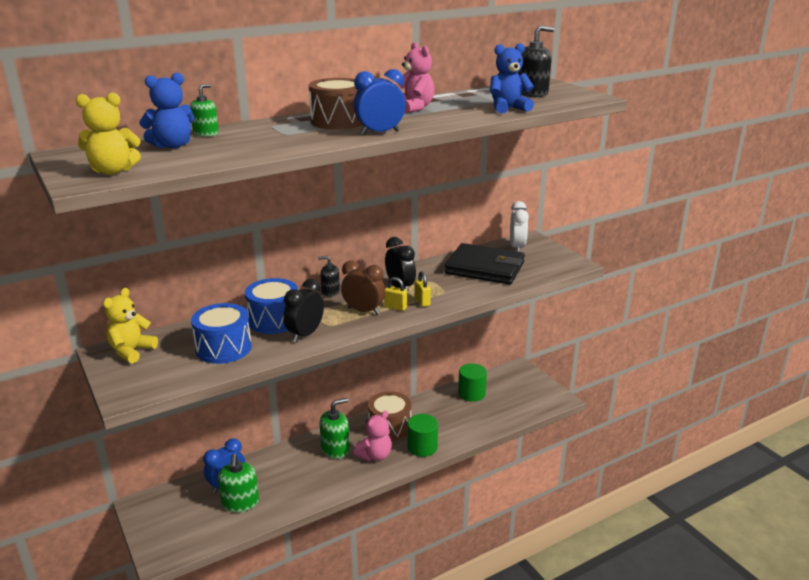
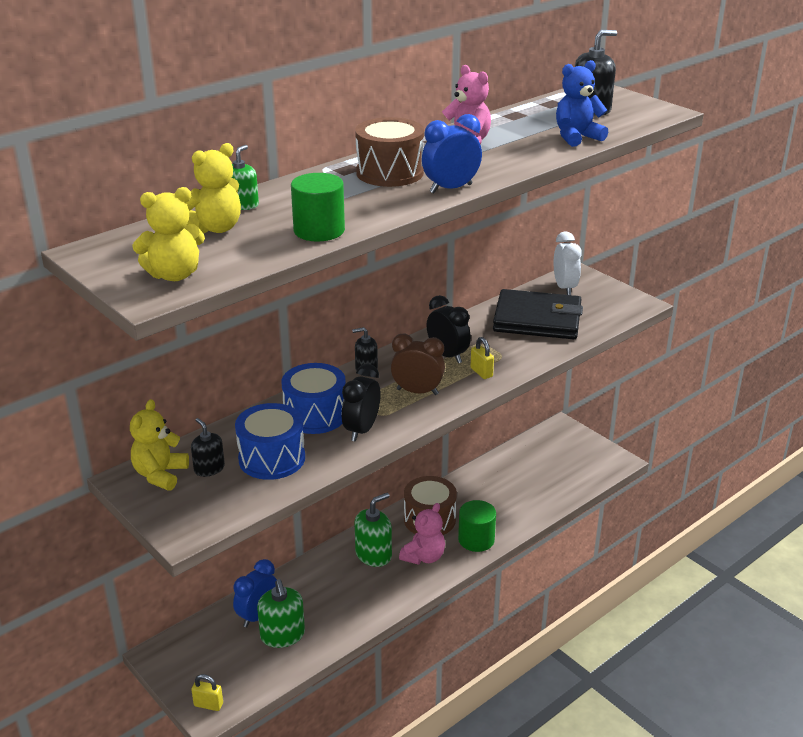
camera: 10 degrees left, 5 degrees up
(171, 351) = (209, 468): none -> black soap dispenser
(172, 146) = (216, 228): blue teddy bear -> yellow teddy bear
(395, 307) = (453, 383): yellow padlock -> yellow padlock (208, 704)
(471, 393) = (514, 465): green cylinder -> green cylinder (319, 230)

